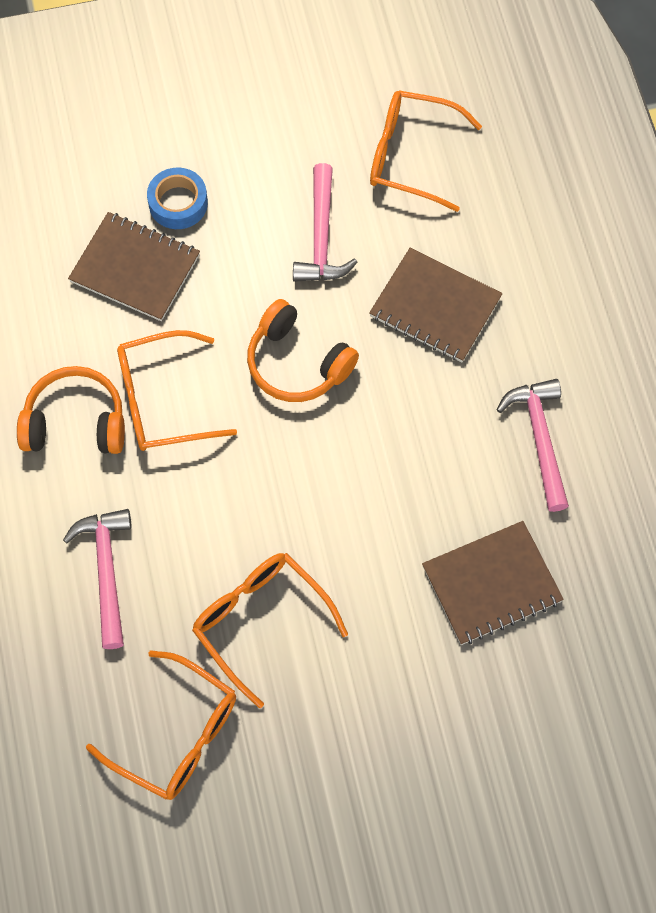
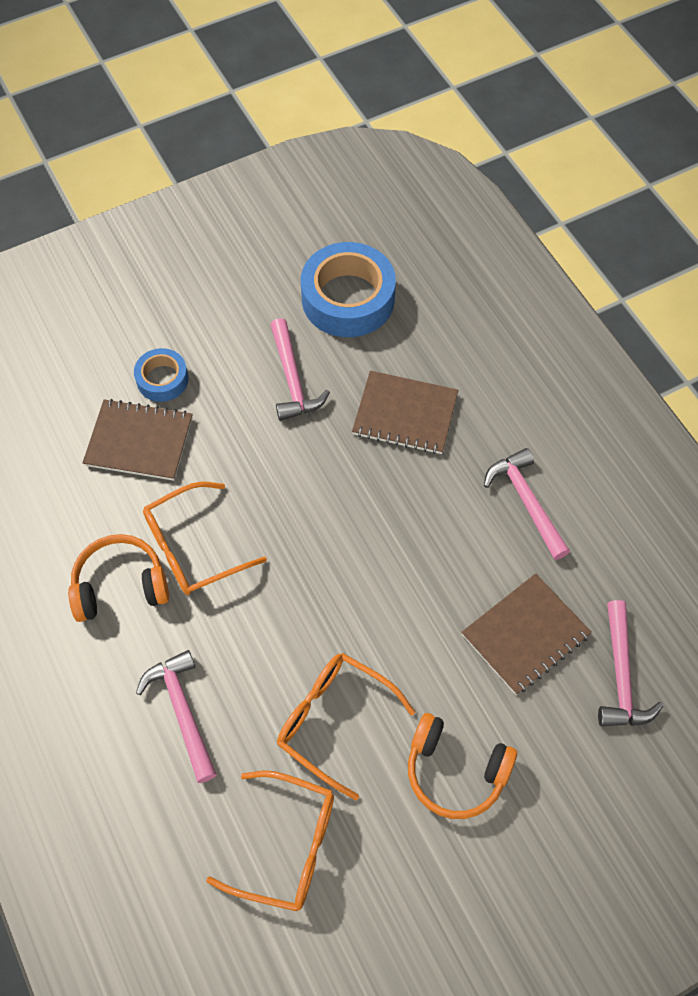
camera: 15 degrees left, 5 degrees down
(297, 363) = (302, 488): orange headphones -> orange headphones (455, 771)
(411, 156) = (348, 299): orange glasses -> blue tape
(581, 653) = (621, 675): none -> pink hammer

